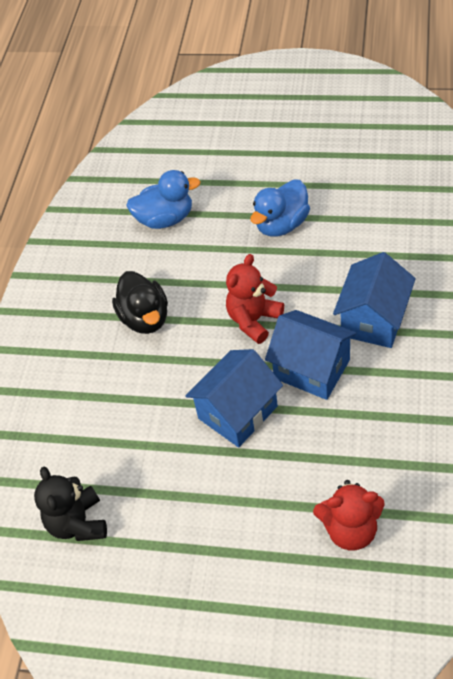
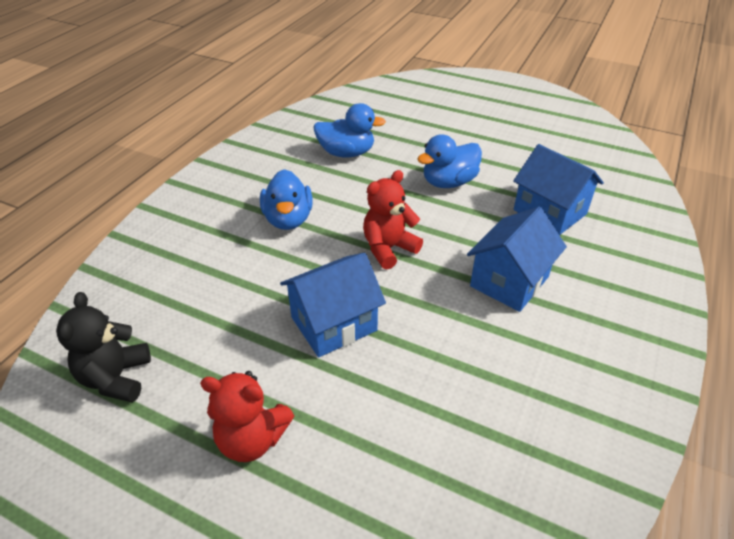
camera: 10 degrees right, 10 degrees down
(145, 318) = (288, 219): black duck -> blue duck
(312, 369) = (428, 307): blue house -> blue house (549, 212)
(350, 529) = (403, 489): red teddy bear -> red teddy bear (252, 439)

